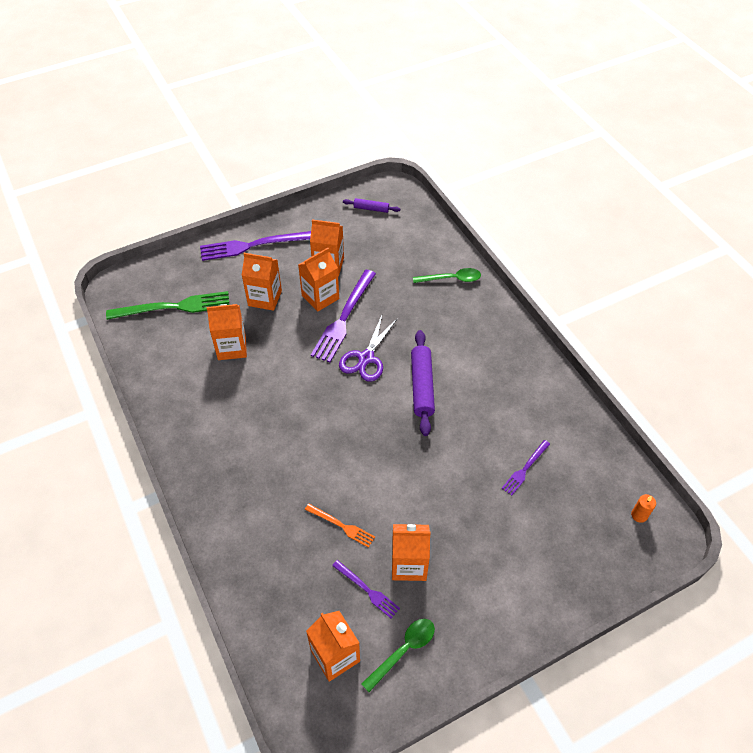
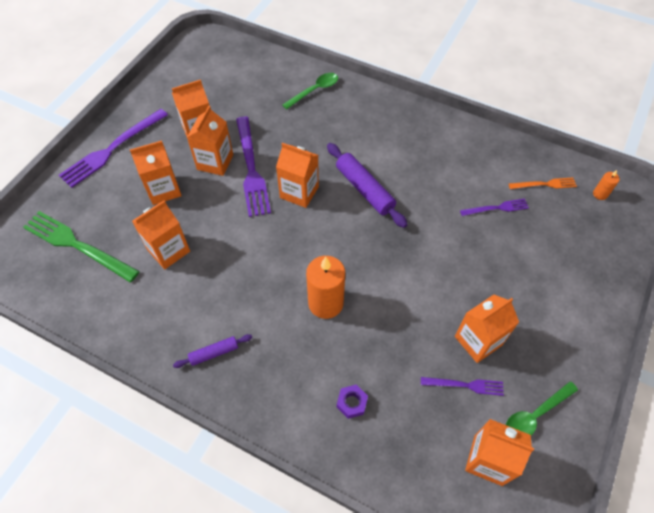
camera: 35 degrees left, 5 degrees up
(173, 307) = (78, 245): green fork -> green fork turned 105 degrees counterclockwise
(269, 543) = (352, 403): none -> purple nut
(313, 458) = (325, 303): none -> orange candle
(341, 526) = (399, 345): orange fork -> orange fork (544, 184)
(366, 358) = (299, 192): purple scissors -> orange carton
(371, 209) = (198, 66): purple rolling pin -> purple rolling pin (214, 353)
(403, 651) = (535, 415): green spoon -> green spoon turned 135 degrees counterclockwise
(525, 469) = (496, 208): purple fork -> purple fork turned 105 degrees counterclockwise

